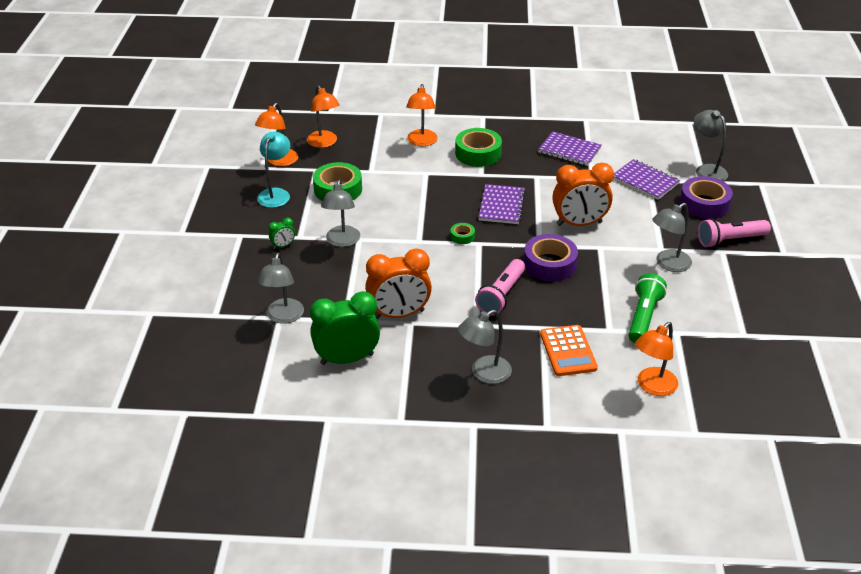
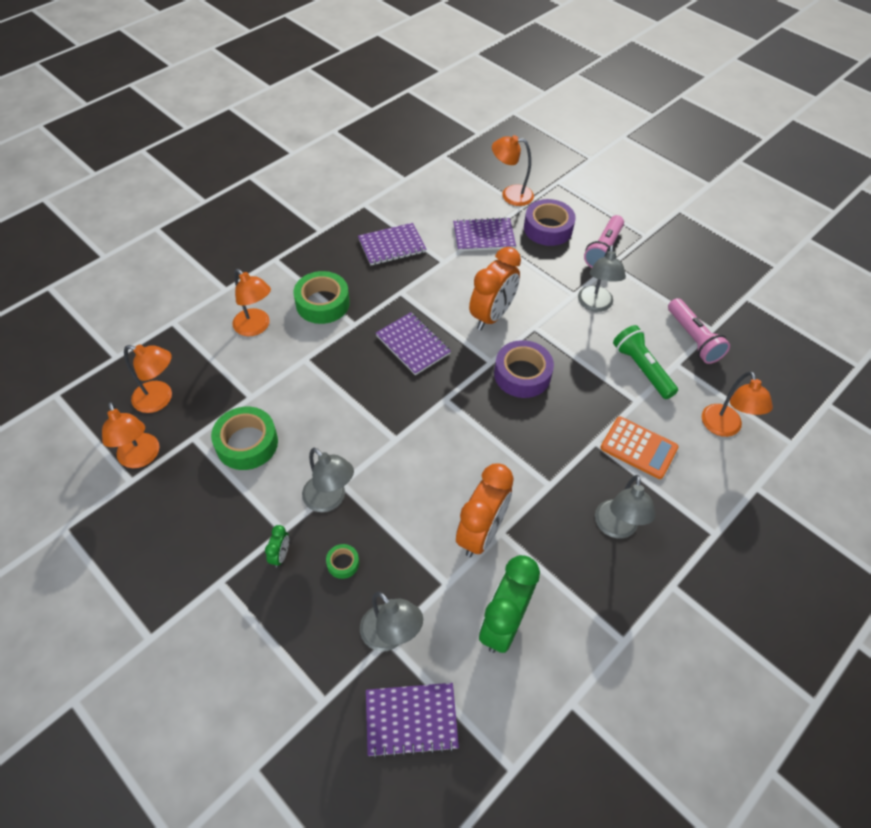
camera: 50 degrees left, 15 degrees up
(241, 355) = (411, 719): none -> purple notebook
(276, 194) = (190, 500): turquoise lamp -> none
(462, 236) = (423, 403): green tape -> green tape (343, 563)
(501, 295) = (529, 438): pink flashlight -> pink flashlight (693, 339)
(706, 170) = (510, 195): grey lamp -> orange lamp

